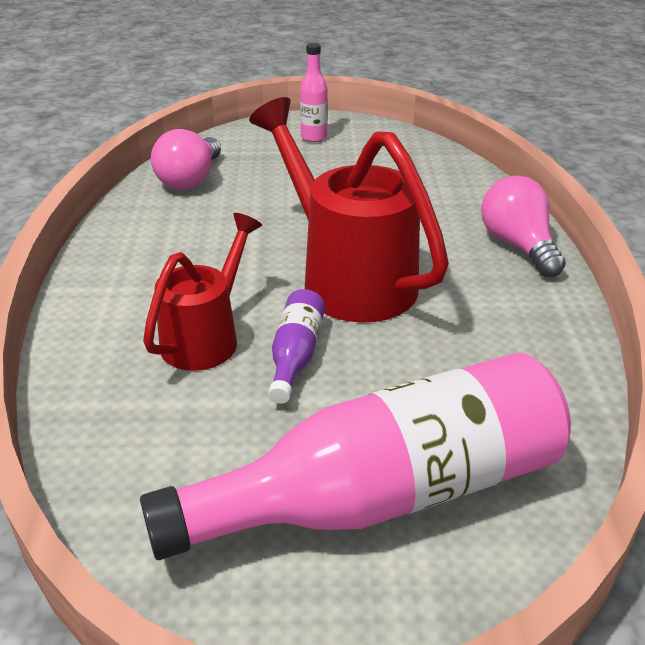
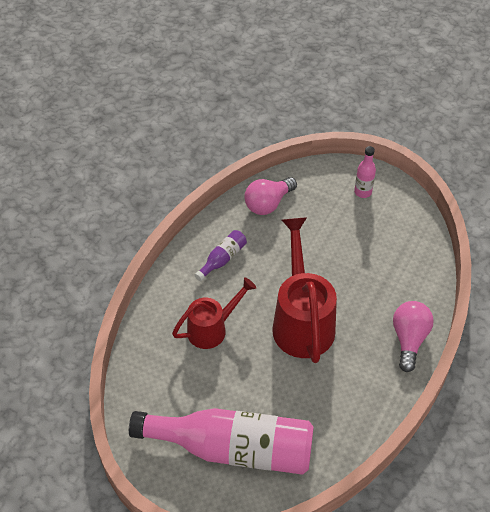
camera: 30 degrees right, 15 degrees up
(296, 355) = (244, 359): purple bottle -> purple bottle (222, 259)

